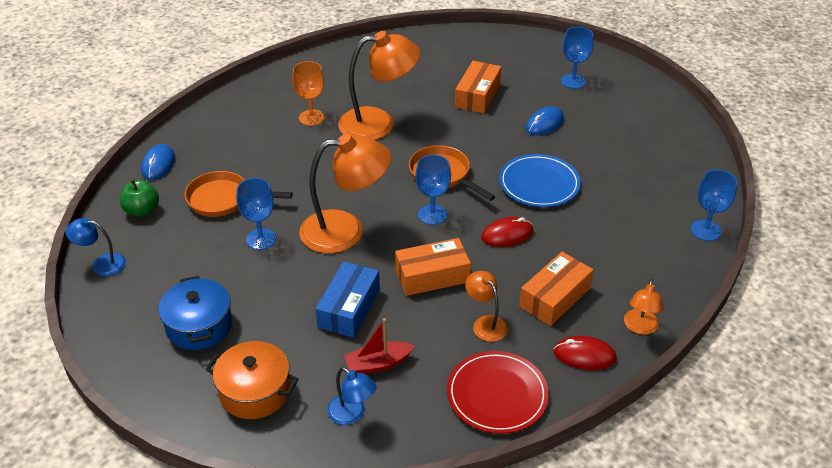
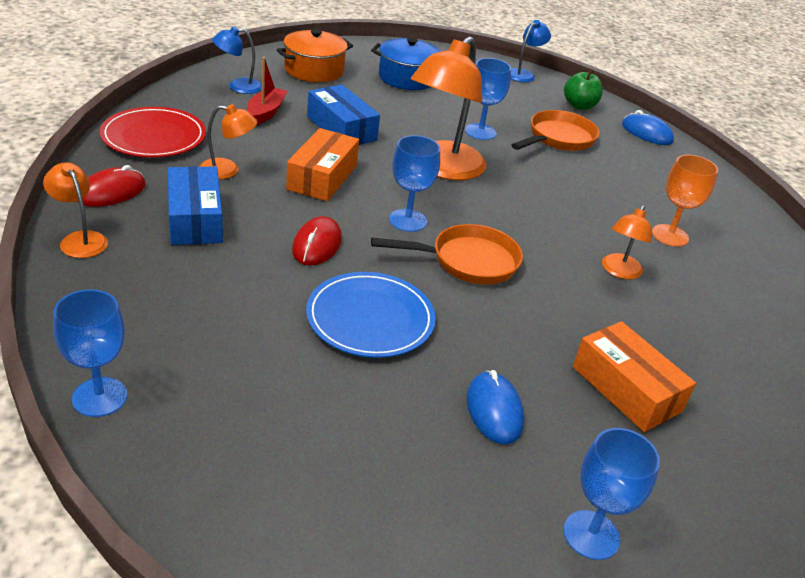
camera: 120 degrees right, 5 degrees down
(378, 123) = (619, 272): orange lamp -> orange lamp, size x0.50
(554, 297) = (195, 219): orange box -> blue box

